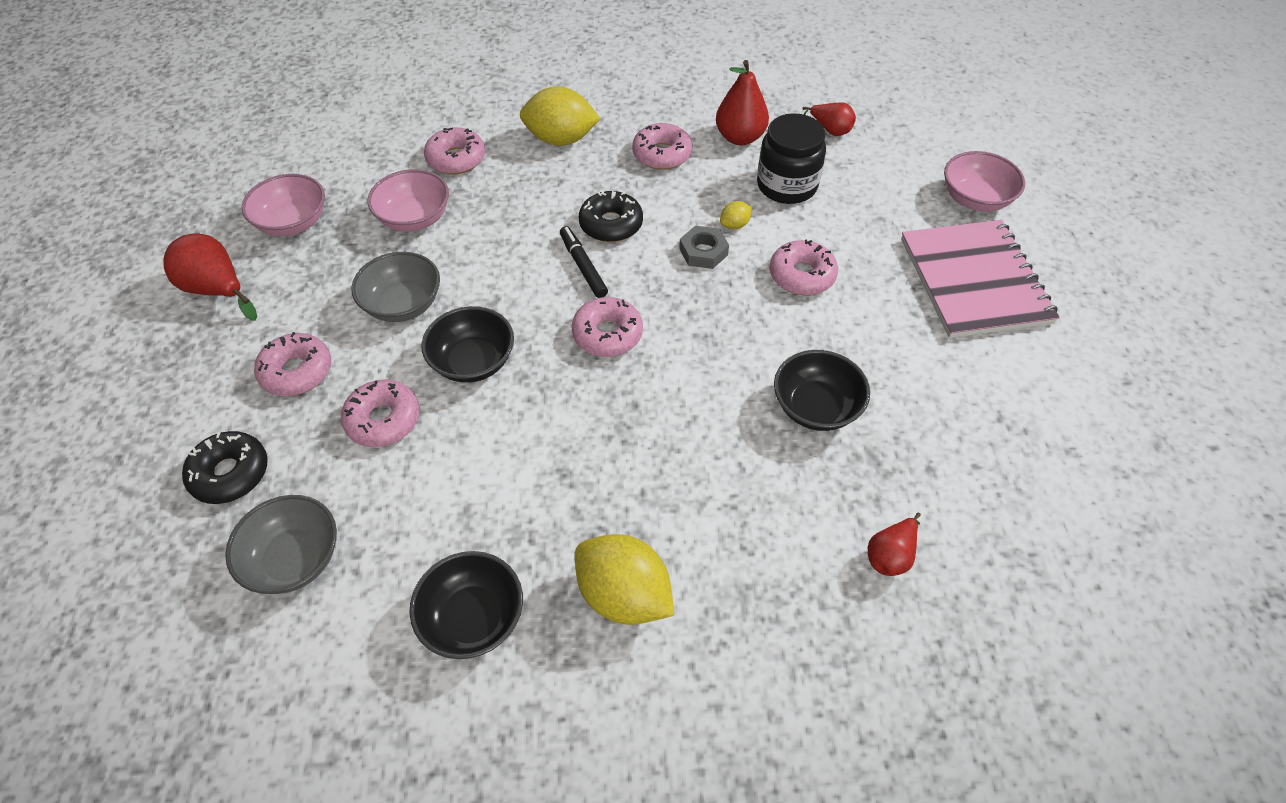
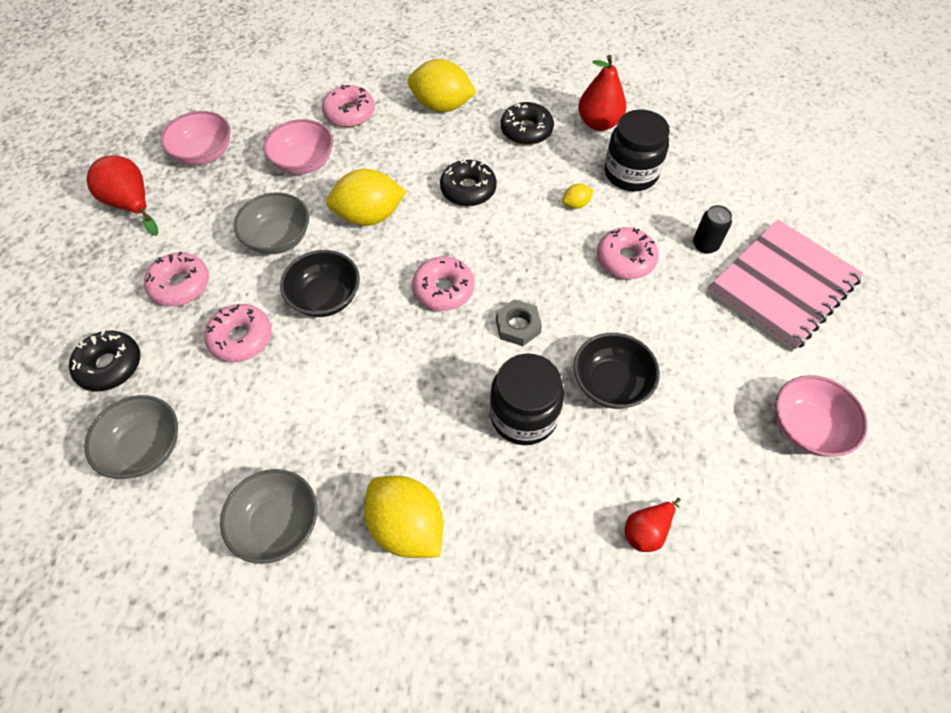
camera: 10 degrees right, 5 degrees up
(473, 618) = (277, 524): black bowl -> grey bowl
(504, 267) = (369, 216): none -> yellow lemon
(583, 266) = (436, 224): black marker -> none
(662, 154) = (526, 130): pink donut -> black donut
(703, 252) = (543, 225): grey nut -> grey nut (518, 326)
(728, 455) = (524, 415): none -> black jar
(830, 130) = (681, 126): red pear -> none
(883, 249) = (705, 245): none -> black can
(974, 281) = (782, 286): pink notebook -> pink notebook turned 45 degrees clockwise
(975, 199) = (801, 208): pink bowl -> pink bowl (807, 428)

